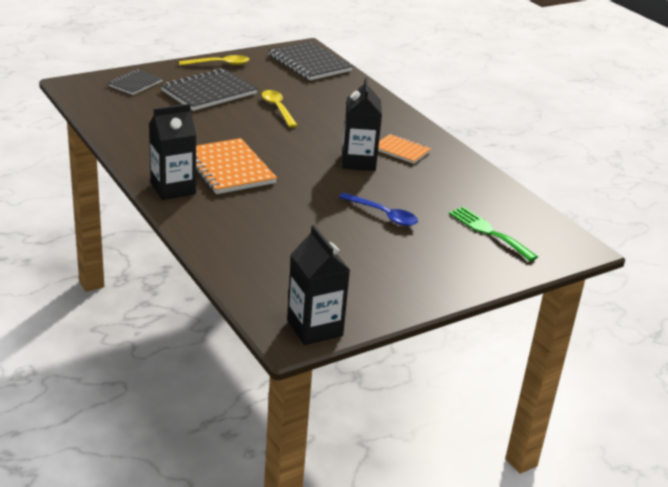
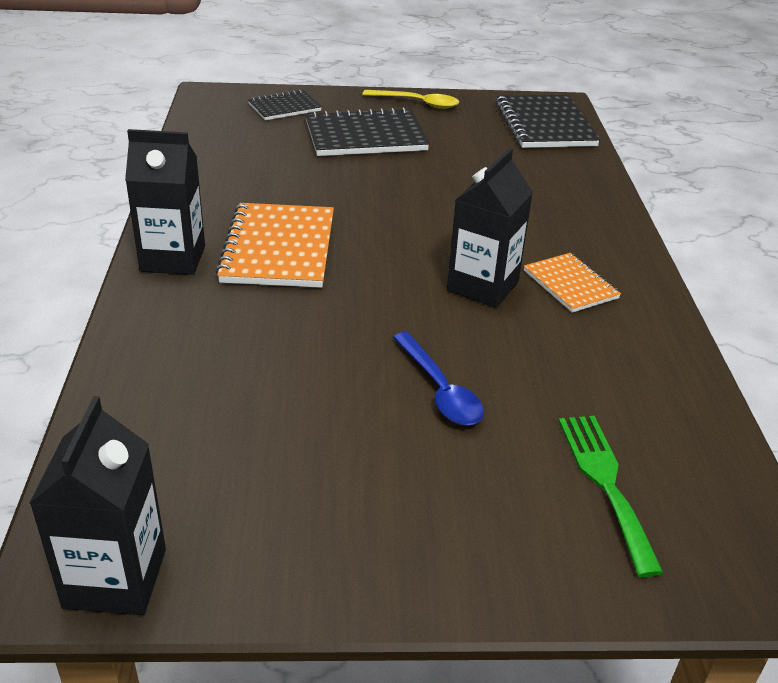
camera: 30 degrees right, 5 degrees up
(278, 108) = (437, 177): yellow spoon -> none

